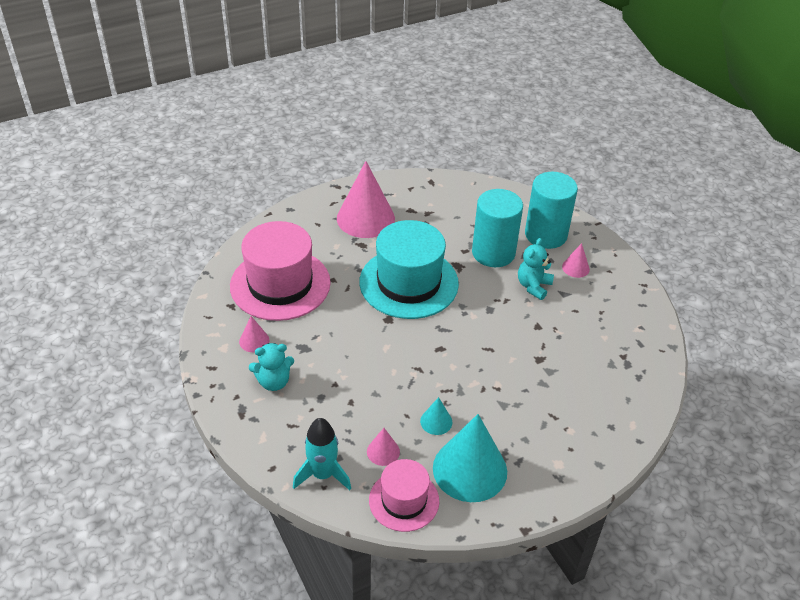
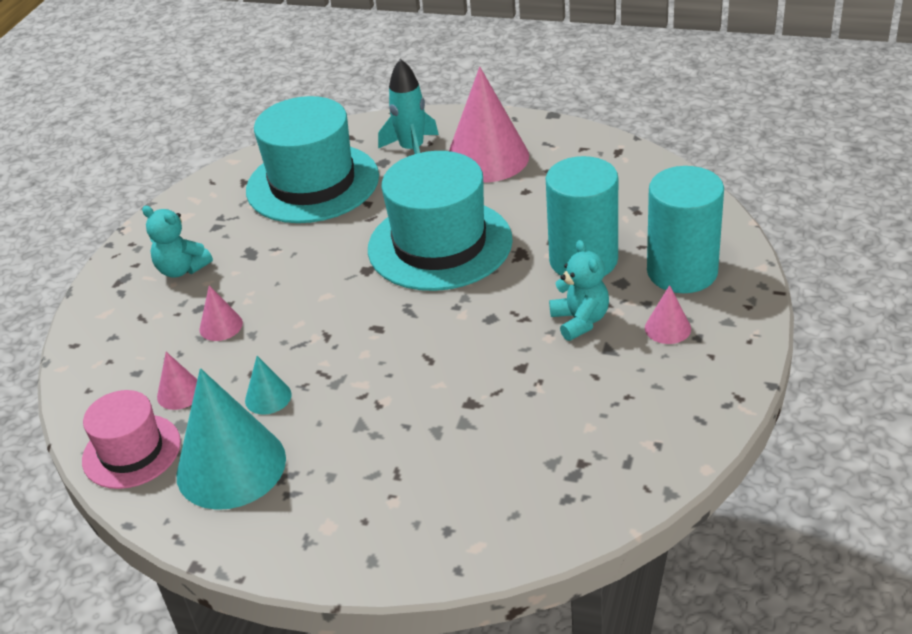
camera: 50 degrees right, 5 degrees down
(254, 341) = (218, 223): pink cone -> pink cone (221, 326)
(280, 284) = (312, 183): pink hat -> turquoise hat
(323, 474) = (102, 378): turquoise rocket -> turquoise rocket (412, 150)
(533, 286) = (580, 321): turquoise teddy bear -> turquoise teddy bear turned 90 degrees clockwise

